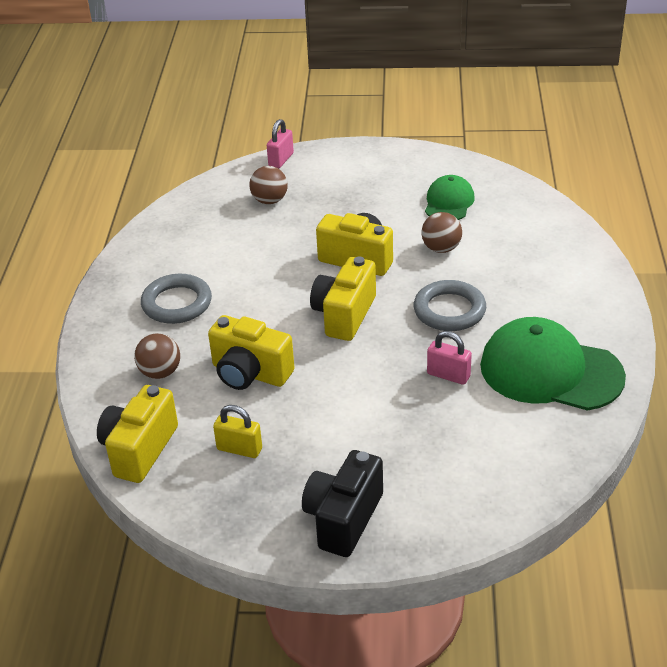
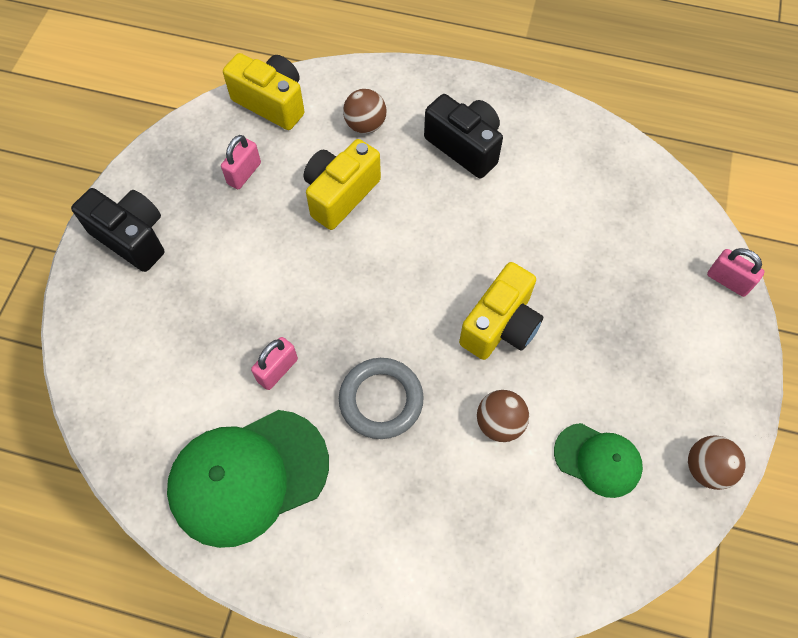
camera: 100 degrees right, 25 degrees up
(177, 303) = (465, 146): grey ring -> black camera
(239, 449) = (244, 173): yellow padlock -> pink padlock
(269, 200) = (637, 255): brown ball -> brown ball (706, 468)
(344, 315) = (404, 292): yellow camera -> none
(550, 371) = (248, 477): green cap -> green cap turned 150 degrees counterclockwise

